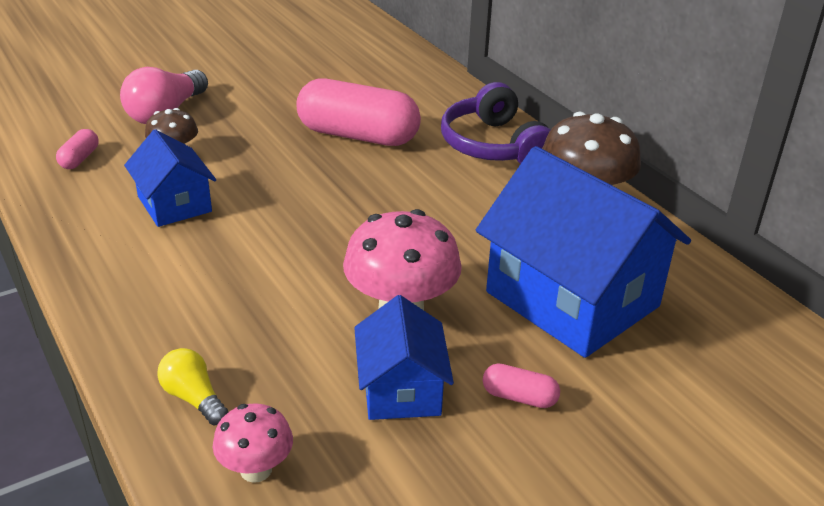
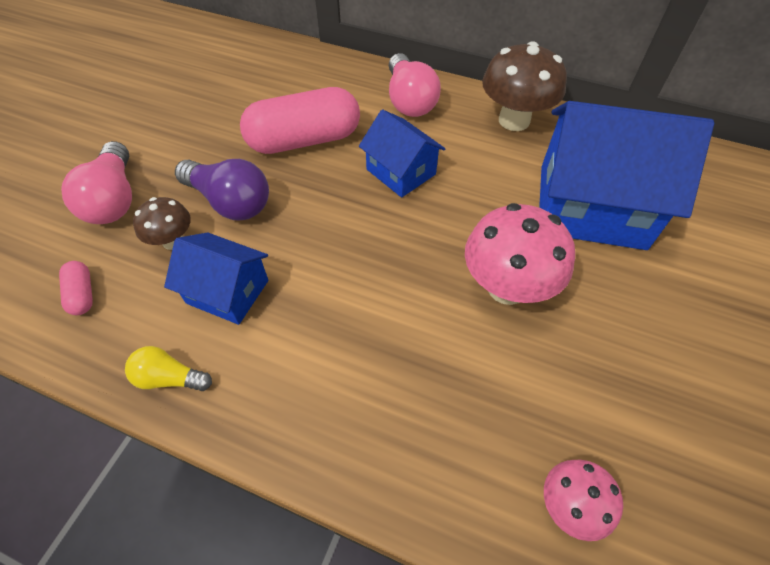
camera: 35 degrees left, 20 degrees up
(194, 398) = (455, 475): yellow light bulb -> yellow light bulb (170, 378)
(245, 151) = (230, 202): none -> purple light bulb
(401, 389) = (578, 355): blue house -> blue house (401, 172)
(493, 145) = (409, 101): purple headphones -> pink light bulb
(519, 397) = (647, 309): pink capsule -> none

